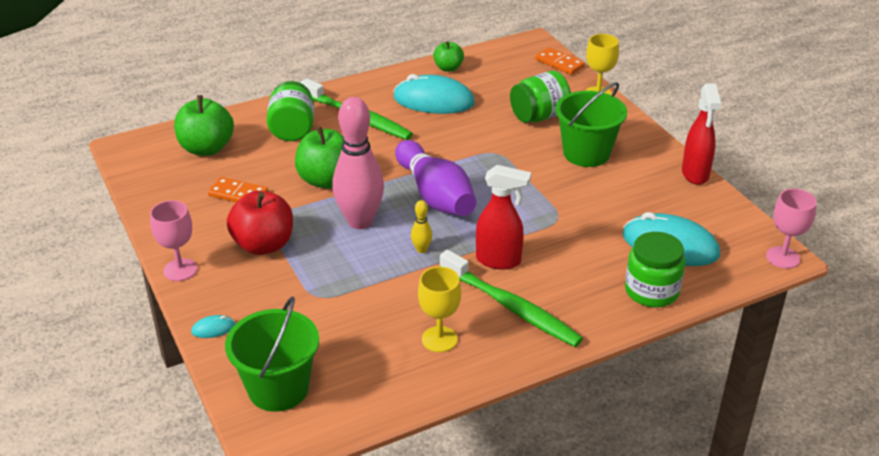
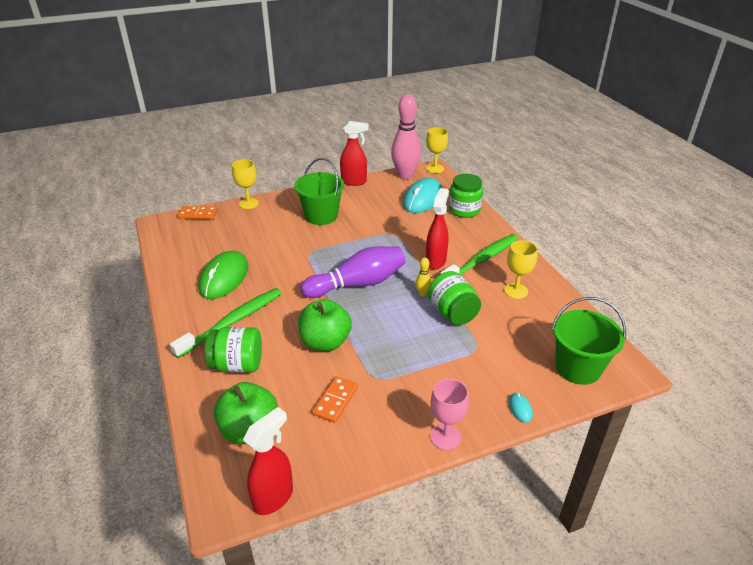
camera: 85 degrees left, 0 degrees up
(130, 171) = (274, 497): none -> red spray bottle
(263, 245) = (412, 381): red apple -> none
(360, 221) = (386, 324): pink bowling pin -> pink bowling pin (405, 175)
(433, 100) = (224, 278): turquoise mouse -> green mouse
(448, 68) = (175, 267): green apple -> none
(539, 116) = (268, 230): green jar -> green jar (452, 313)
(559, 63) = (198, 214): orange domino -> orange domino turned 45 degrees clockwise
(782, 257) = (435, 168): pink goblet -> yellow goblet

